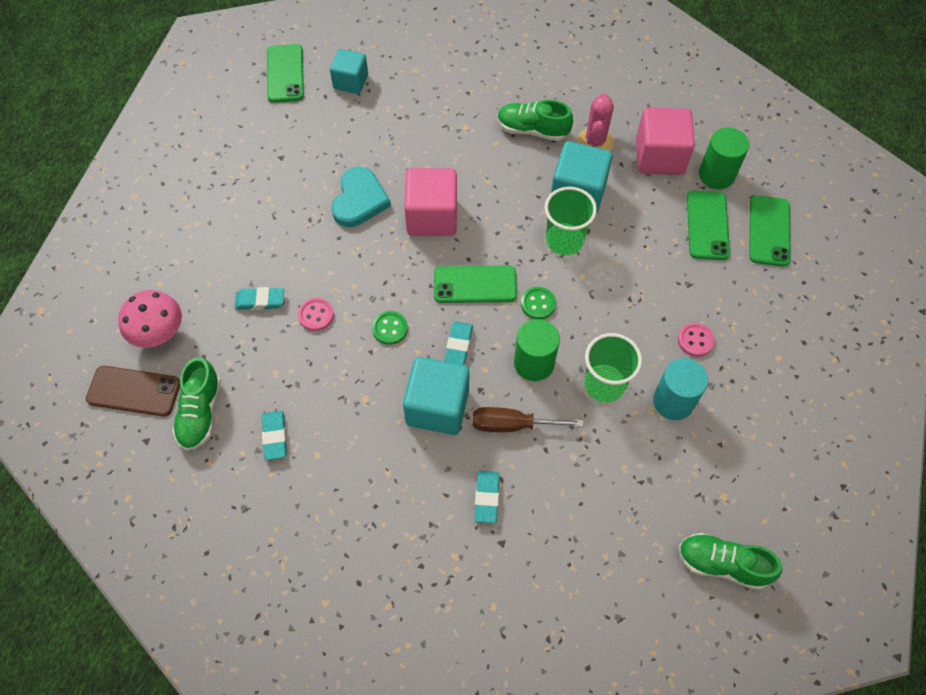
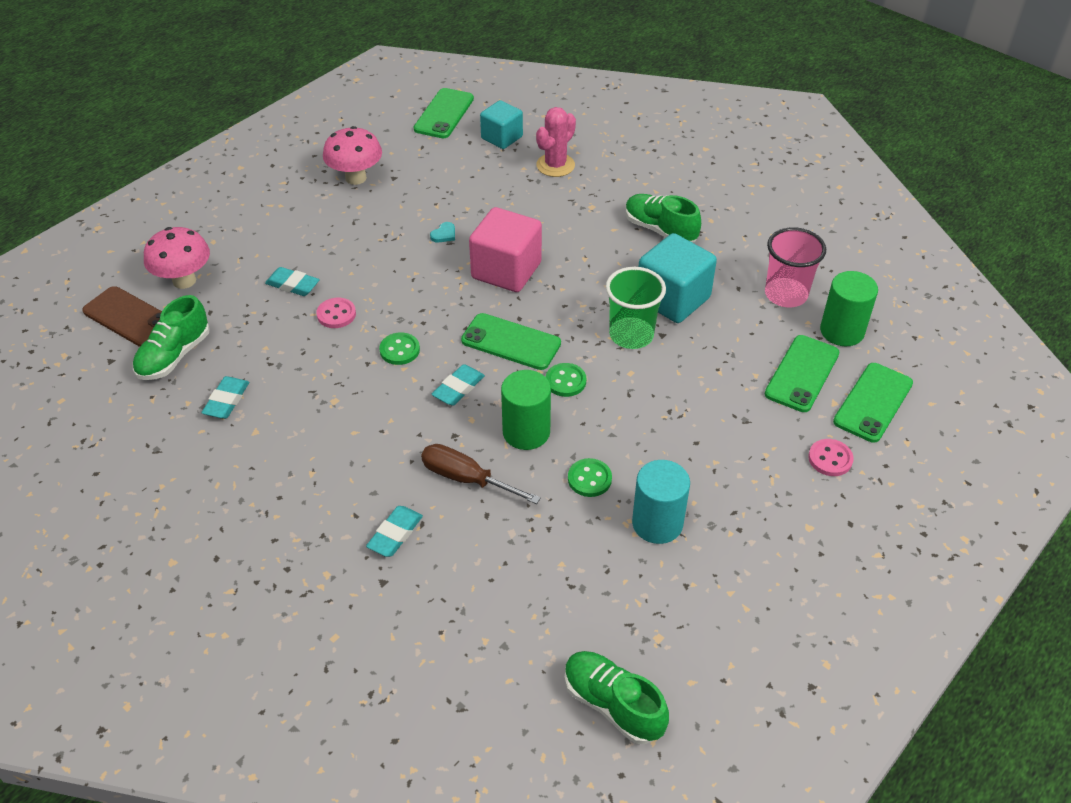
camera: 25 degrees right, 15 degrees down
(247, 170) = (356, 178): none -> pink mushroom
(359, 200) = (444, 234): turquoise heart -> turquoise heart, size x0.40
(437, 407) = (400, 434): turquoise cube -> none
(595, 142) = (721, 260): pink cactus -> pink cactus (555, 165)
(604, 384) = (589, 479): green cup -> green button
(659, 157) = (786, 295): pink cube -> pink cup
(695, 340) = (720, 475): pink button -> pink button (830, 459)

